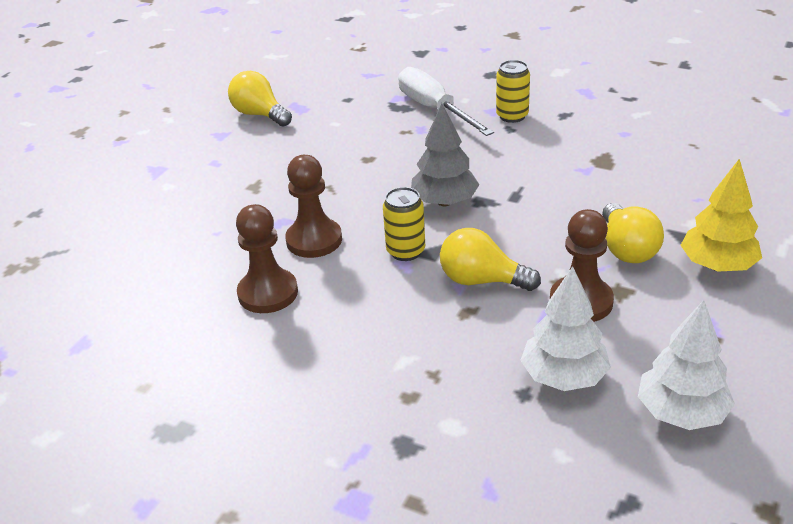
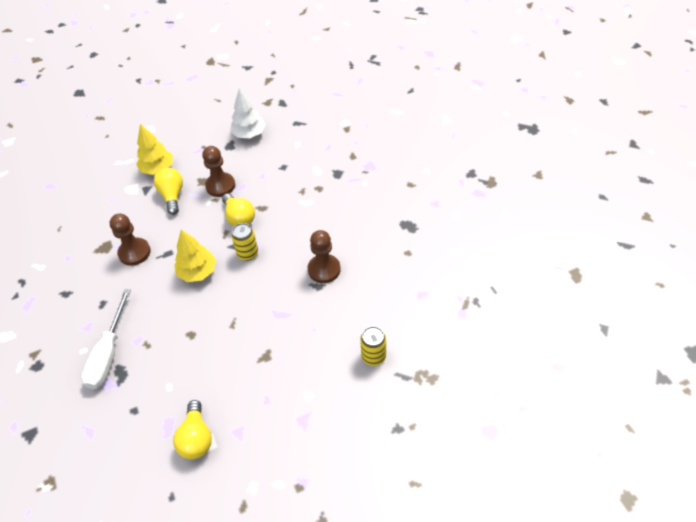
camera: 140 degrees left, 15 degrees up
(314, 240) = (276, 289): brown pawn -> brown pawn (134, 252)
(444, 202) = (198, 272): grey tree -> yellow tree
(512, 116) = (86, 313): yellow can -> yellow can (373, 356)
(564, 377) = (264, 164): white tree -> none
(627, 249) = (172, 196): yellow light bulb -> yellow light bulb turned 45 degrees counterclockwise

